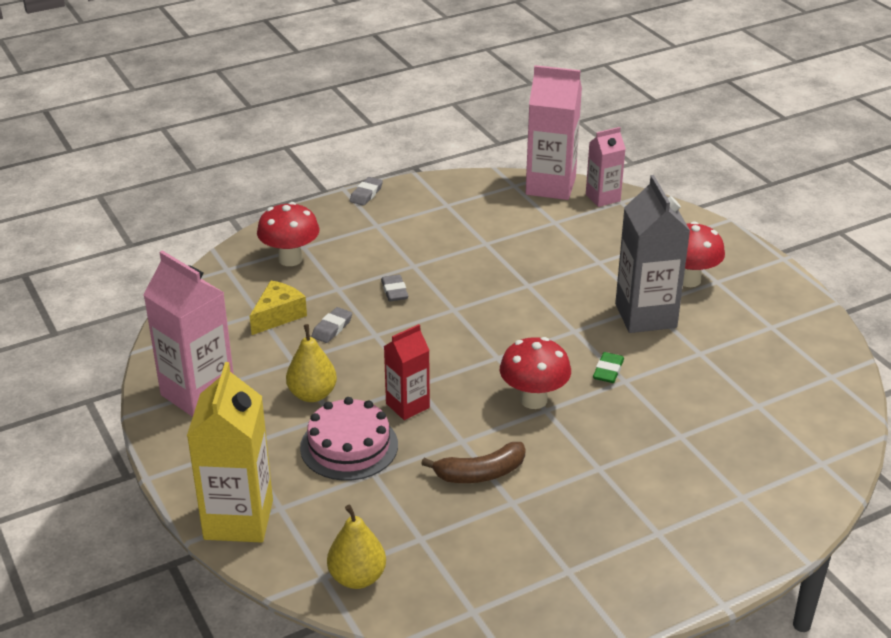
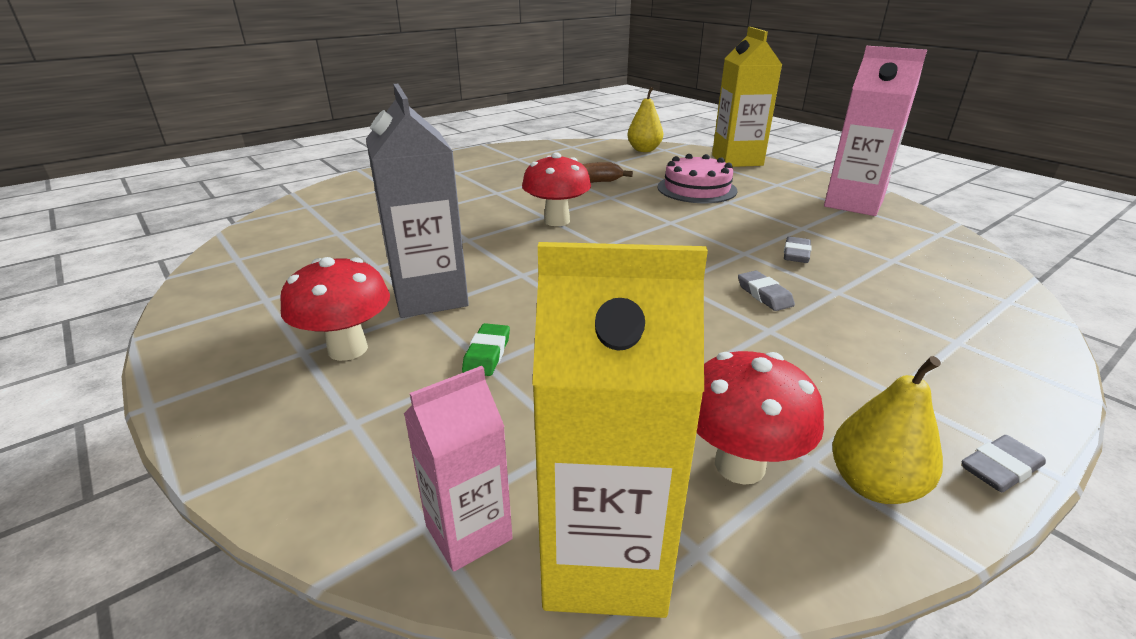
camera: 170 degrees right, 5 degrees down
(278, 315) = (868, 259): yellow cheese -> none
(290, 259) = (947, 321): red mushroom -> red mushroom (739, 465)
(312, 394) = (757, 210): yellow pear -> yellow pear (873, 485)
(366, 194) = (1000, 468): grey eraser -> grey eraser turned 45 degrees clockwise
(407, 406) = (668, 210): red carton -> none
(550, 186) = (605, 560): pink carton -> yellow carton
(608, 371) = (484, 244): green eraser -> green eraser (487, 354)

